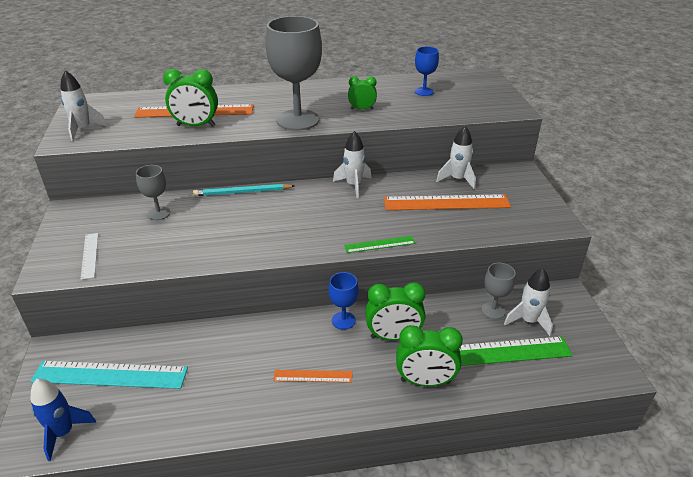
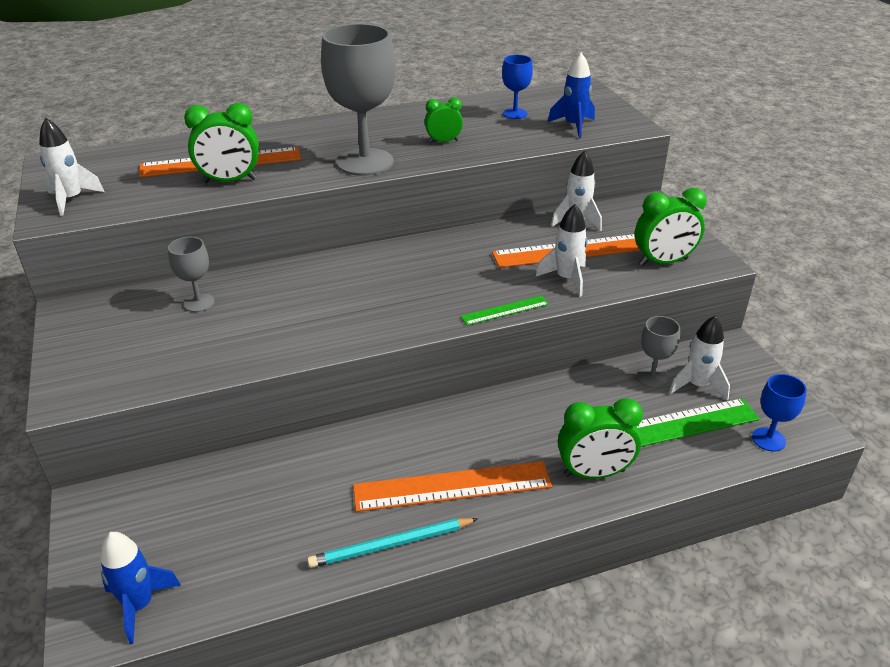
camera: 10 degrees left, 0 degrees up
(89, 255) = (121, 367): white ruler -> none
(110, 375) = (181, 522): turquoise ruler -> none
(242, 192) = (304, 264): turquoise pencil -> turquoise pencil (391, 545)
(313, 376) = (452, 486): orange ruler -> orange ruler, size x1.93
(343, 320) = (471, 413): blue goblet -> blue goblet (768, 439)
(353, 185) = (448, 241): white rocket -> white rocket (566, 279)
(393, 336) = (539, 425): green clock -> green clock (663, 262)
(466, 105) = (573, 126): none -> blue rocket

